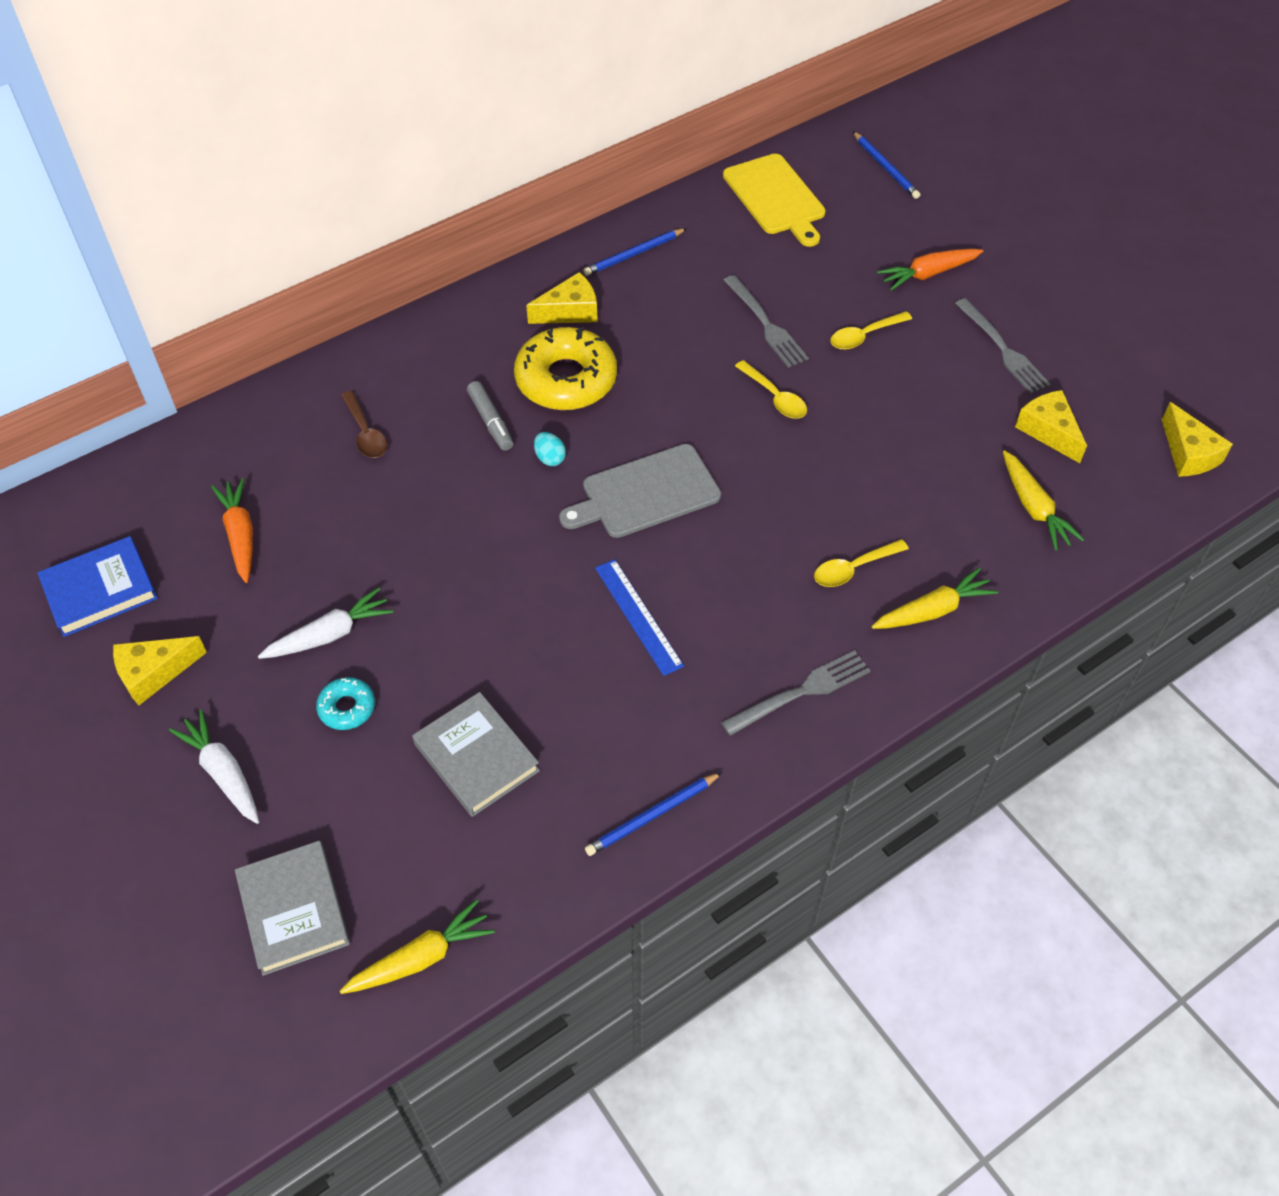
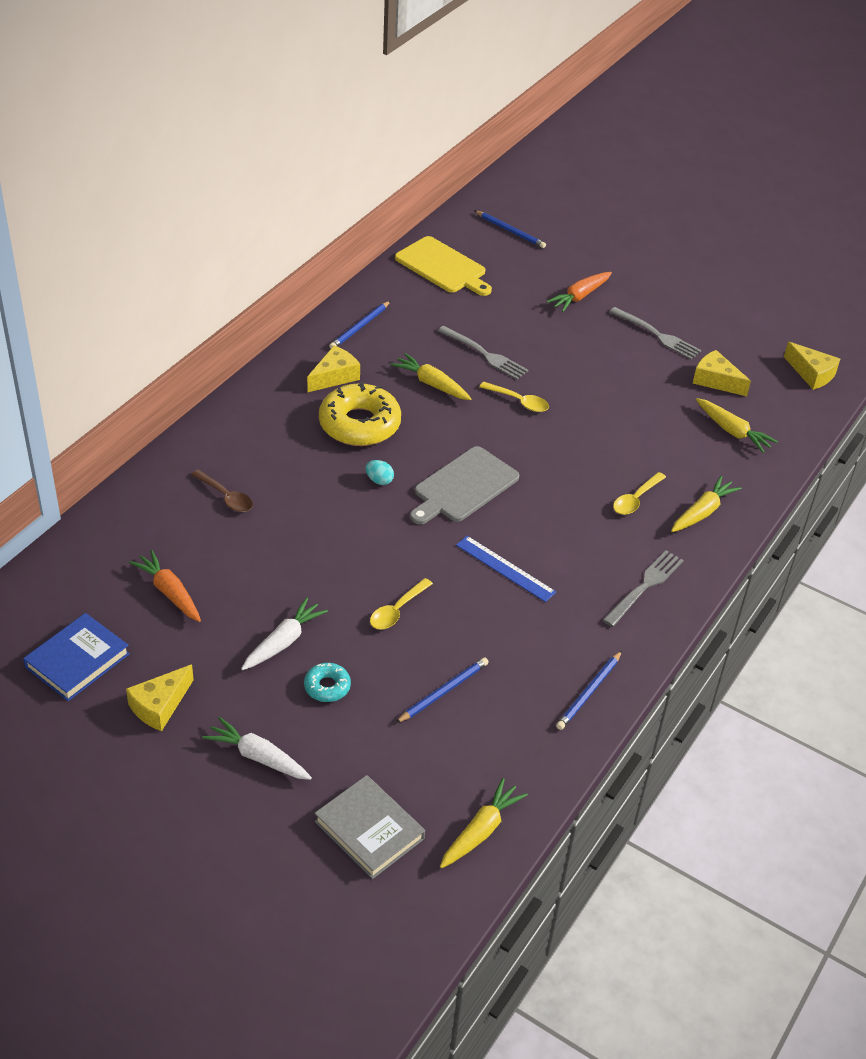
camera: 25 degrees left, 10 degrees down
(476, 757) = (443, 691): grey book -> blue pencil
(490, 421) = (319, 466): grey marker -> none
(680, 348) = (432, 384): none -> yellow carrot
(864, 336) = (558, 347): yellow spoon -> yellow spoon (397, 610)

